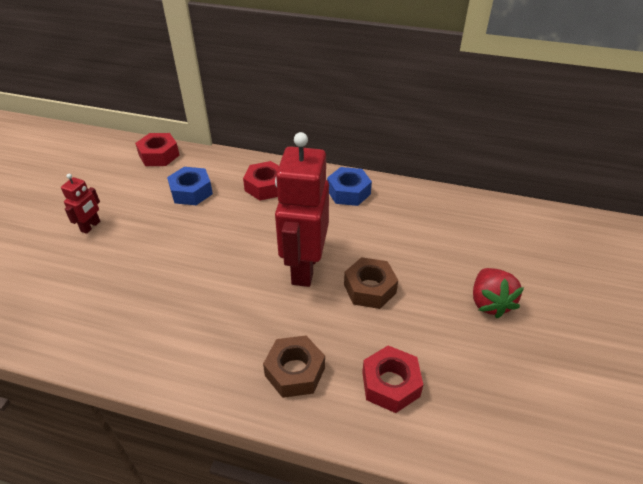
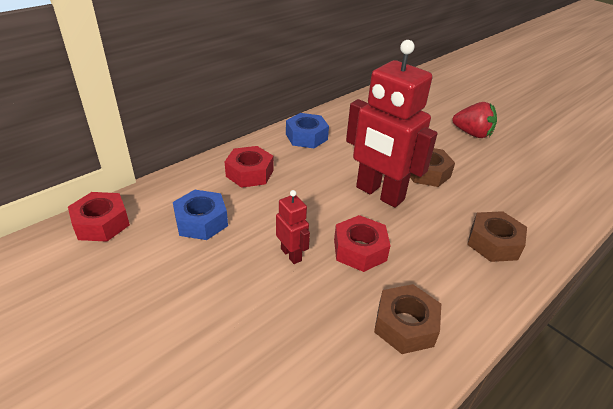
camera: 60 degrees left, 5 degrees down
(91, 226) = (171, 326): red robot -> red robot (291, 254)
(150, 339) = (405, 325): none -> brown nut
(390, 384) = (525, 202): red nut -> red nut (360, 250)

